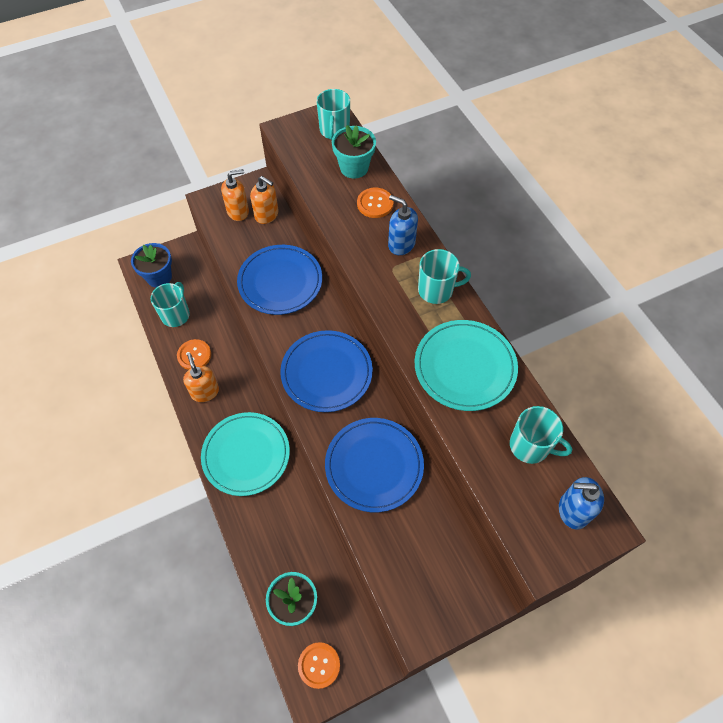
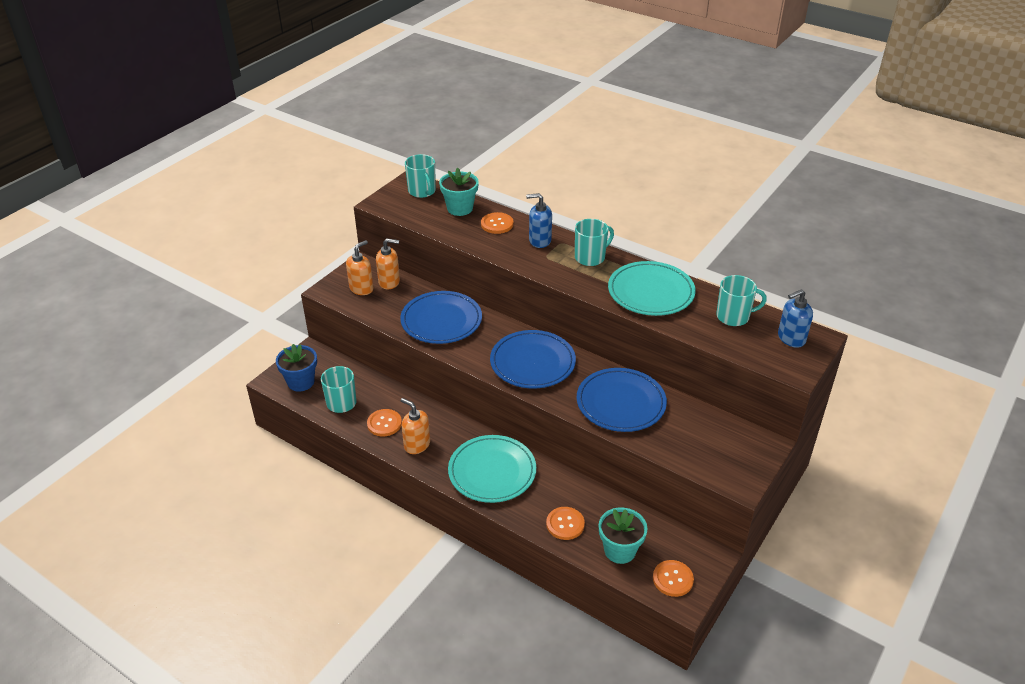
camera: 30 degrees left, 20 degrees down
(268, 547) = (565, 524): none -> orange button

